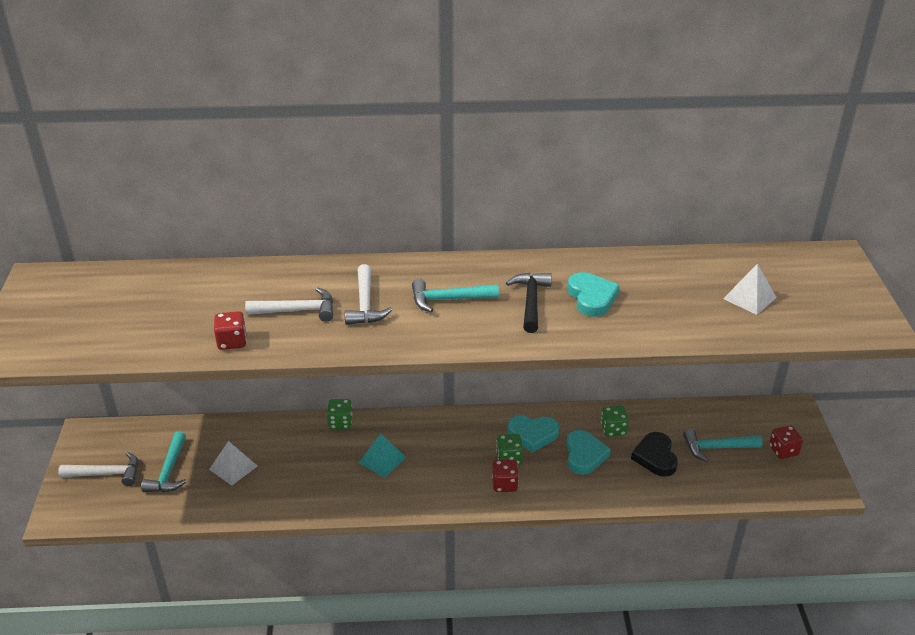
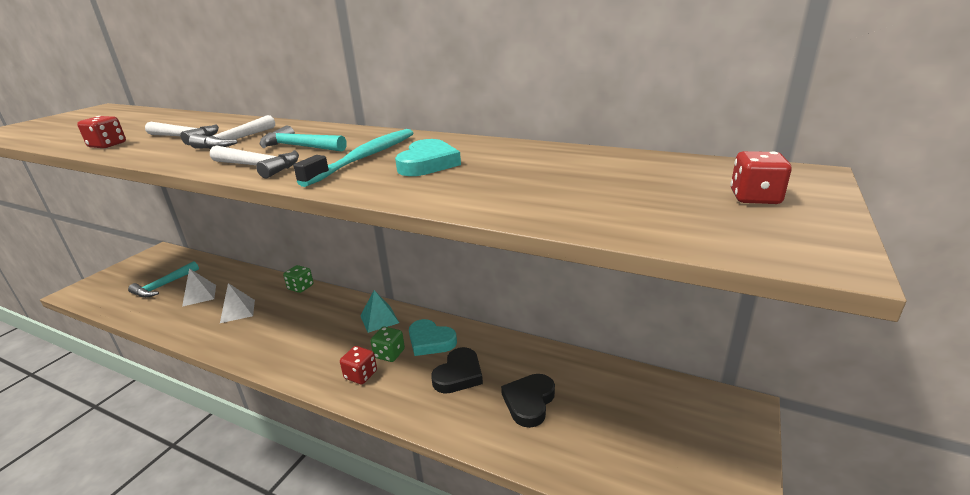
camera: 30 degrees right, 10 degrees down
(107, 474) = (133, 276): white hammer -> white hammer (258, 167)
(382, 460) = (294, 322): turquoise pyramid -> turquoise pyramid (379, 319)
(531, 301) = (365, 157): black hammer -> turquoise toothbrush
(584, 455) = (458, 374): turquoise heart -> black heart
(613, 429) = (509, 361): green dice -> none
(716, 448) = (608, 417): turquoise hammer -> none
(749, 298) = (619, 190): white pyramid -> white pyramid (237, 311)
(783, 450) = (695, 451): red dice -> red dice (754, 198)

